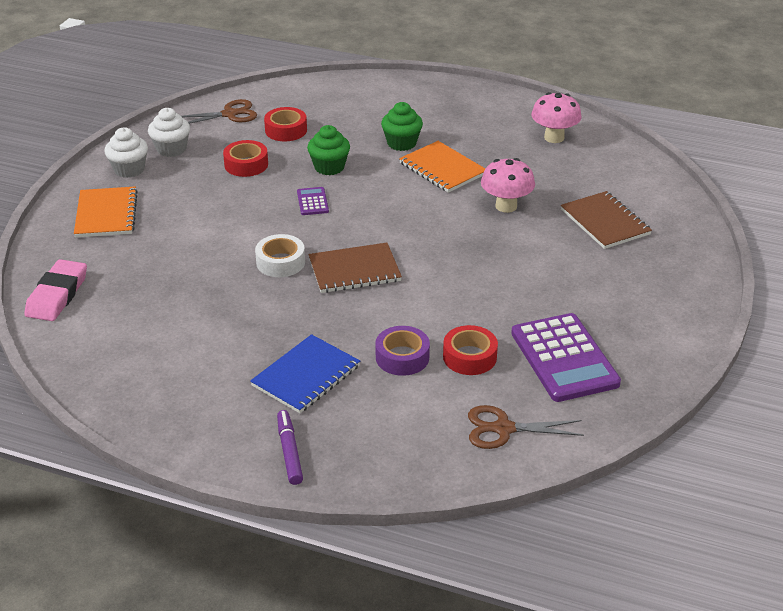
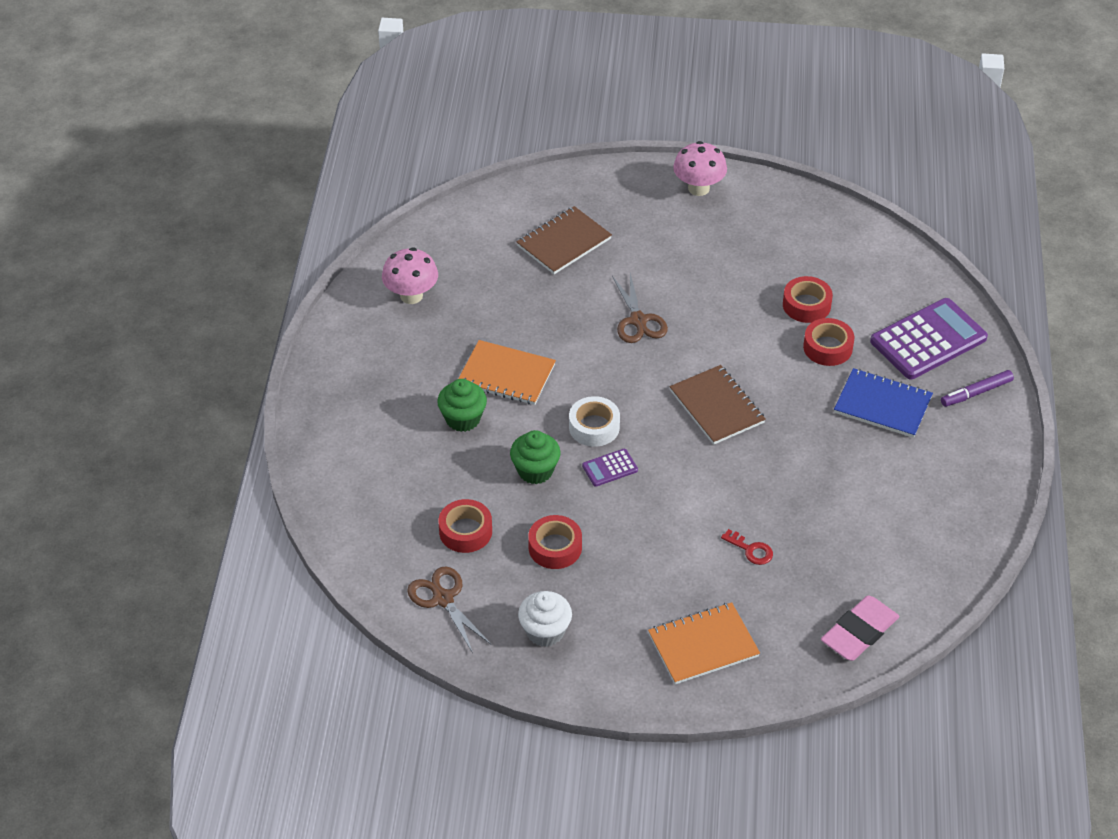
camera: 105 degrees left, 10 degrees up
(57, 295) = (859, 632): pink eraser -> pink eraser turned 45 degrees counterclockwise
(129, 169) = (604, 658): white cupcake -> none
(181, 256) = (751, 550): none -> red key
(280, 262) = (727, 466): white tape -> white tape (594, 427)
(402, 357) = (827, 347): purple tape -> red tape
(442, 169) = (506, 375): orange notebook -> orange notebook turned 75 degrees clockwise
(503, 429) = (884, 272): brown scissors -> brown scissors (638, 320)
(506, 206) = (561, 315): pink mushroom -> pink mushroom (698, 188)
(564, 358) = (780, 248): purple calculator -> purple calculator (928, 340)

